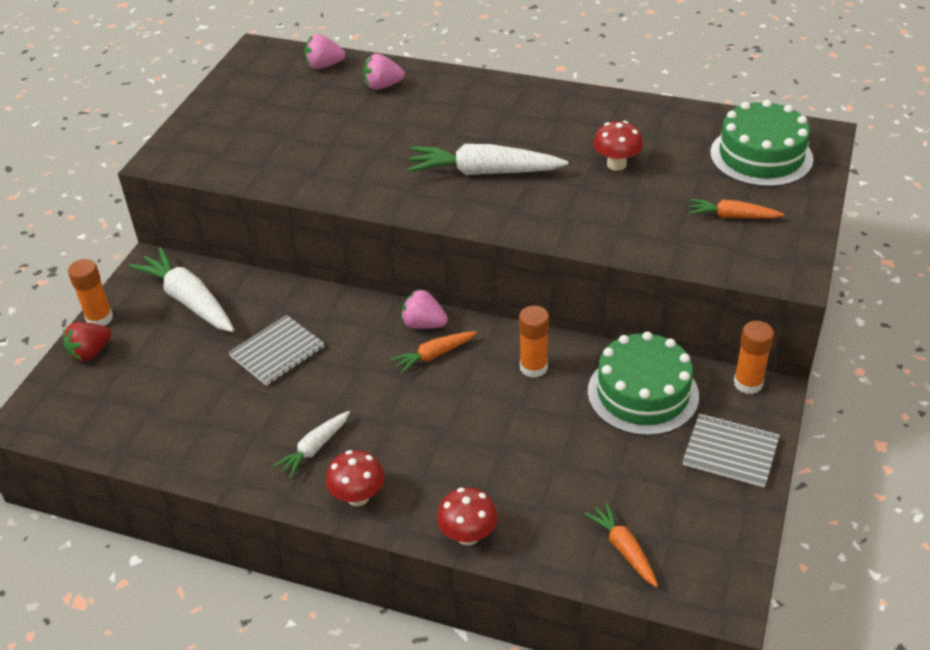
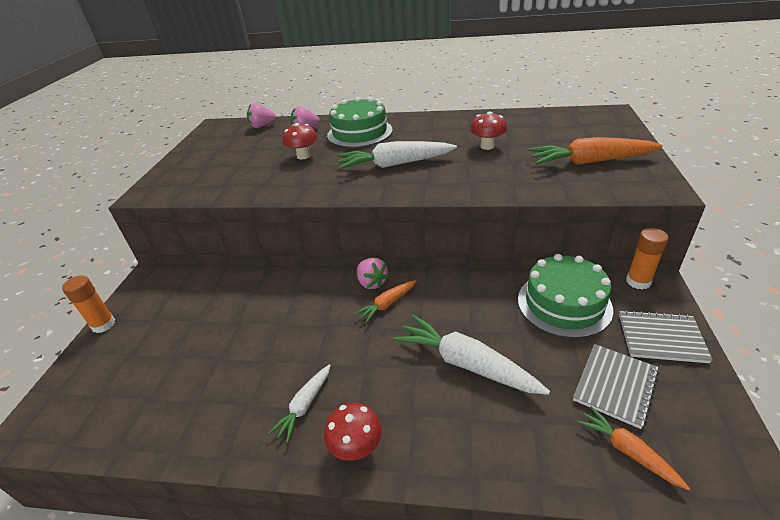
camera: 10 degrees left, 5 degrees down
(90, 353) = (93, 355): red strawberry -> none
(188, 300) = (179, 297): white carrot -> white carrot (465, 363)
(277, 352) = (257, 325): grey notebook -> grey notebook (615, 386)
(424, 324) = (372, 283): pink strawberry -> pink strawberry turned 135 degrees counterclockwise
(468, 535) = (475, 468): red mushroom -> red mushroom (303, 156)
(533, 367) = (469, 299): orange glue stick -> none
(732, 216) = (589, 162): orange carrot -> orange carrot, size x1.81
(761, 156) = (582, 127): green cake -> green cake (360, 132)

